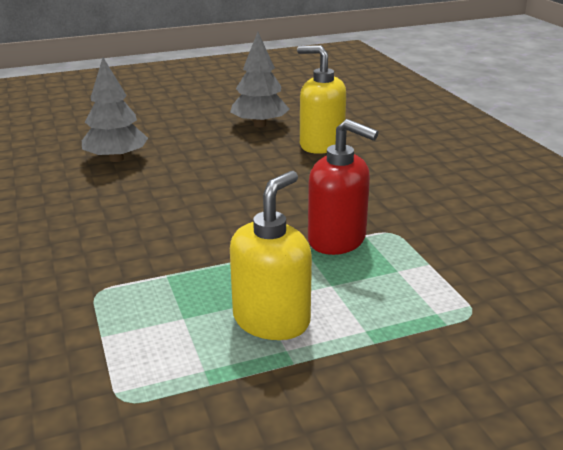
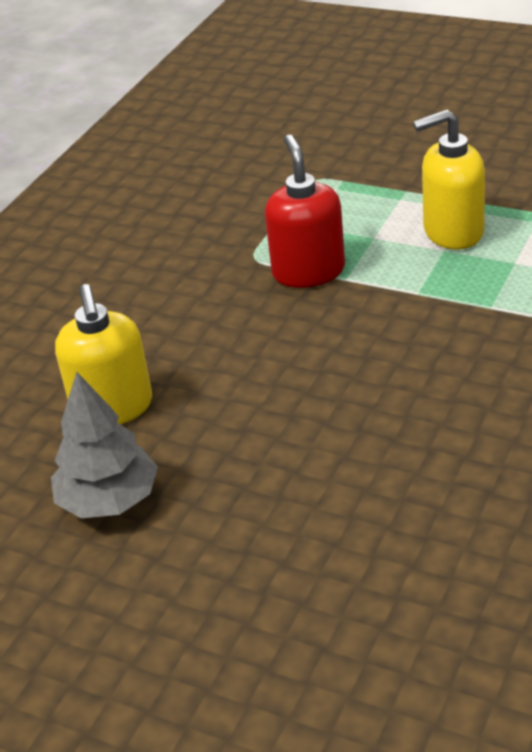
camera: 130 degrees left, 10 degrees up
(116, 159) = (378, 528): grey tree -> none

